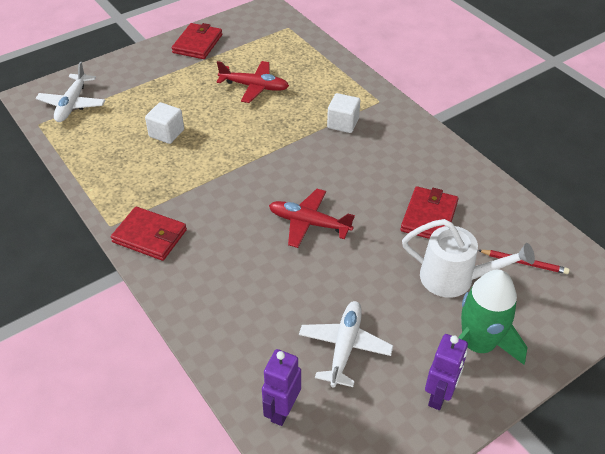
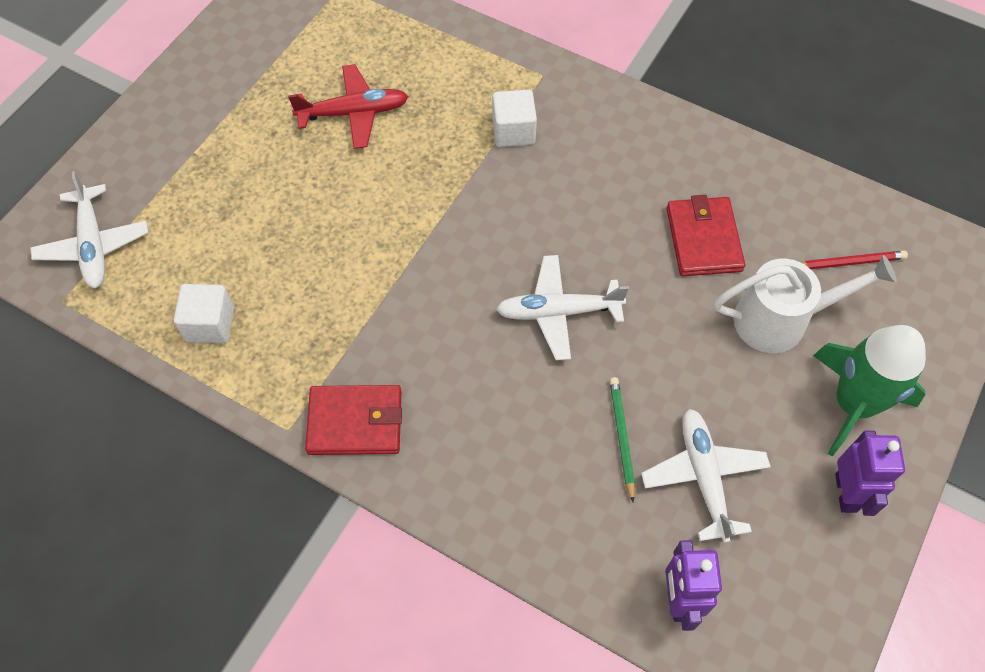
camera: 25 degrees left, 15 degrees up
(166, 133) = (273, 242): white cube -> white cube (210, 324)
(197, 43) = (221, 64): red wallet -> none
(305, 304) = (622, 437): none -> green pencil
(309, 223) = (558, 312): red plane -> white plane

